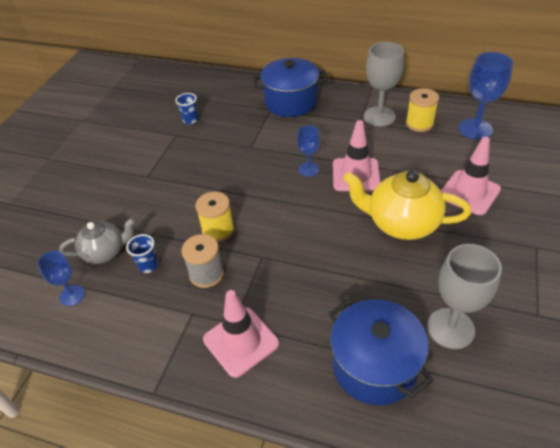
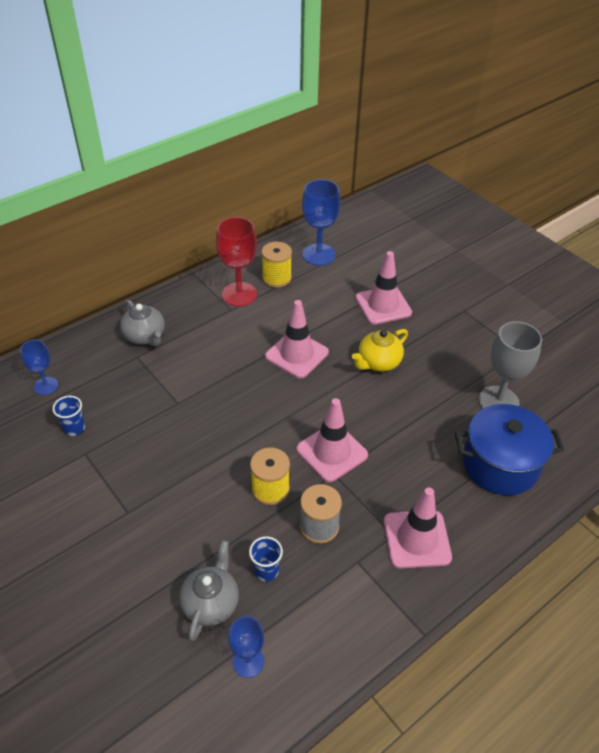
camera: 60 degrees left, 0 degrees up
(281, 244) = (331, 452): none -> pink traffic cone
(291, 102) = (145, 336): blue pot -> grey teapot
(308, 169) = (256, 380): blue goblet -> blue goblet (46, 386)
(379, 116) = (239, 294): grey goblet -> red goblet
(401, 223) = (378, 362): yellow teapot -> yellow teapot, size x0.63

